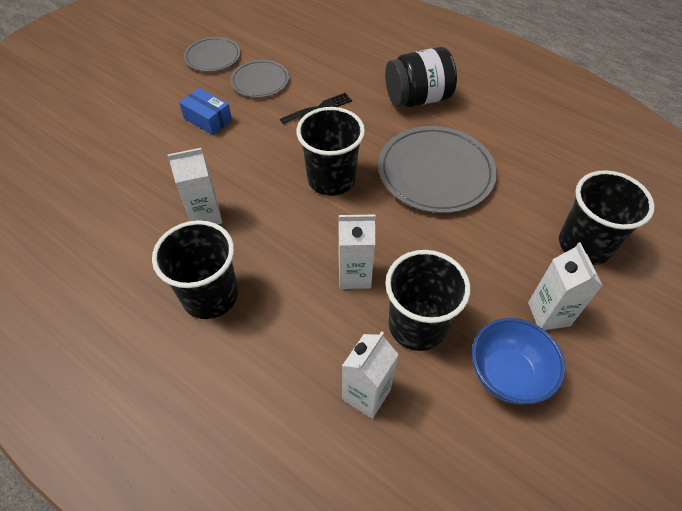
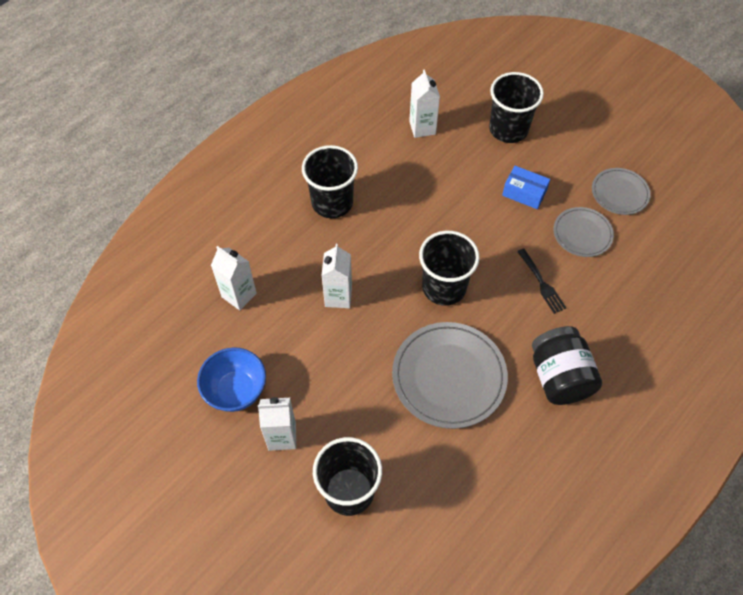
camera: 95 degrees right, 5 degrees up
(205, 216) = (408, 196): white carton -> white carton (422, 128)
(208, 119) = (524, 193): blue box -> blue box turned 75 degrees clockwise
(417, 325) = (287, 335): black cup -> black cup (508, 129)

